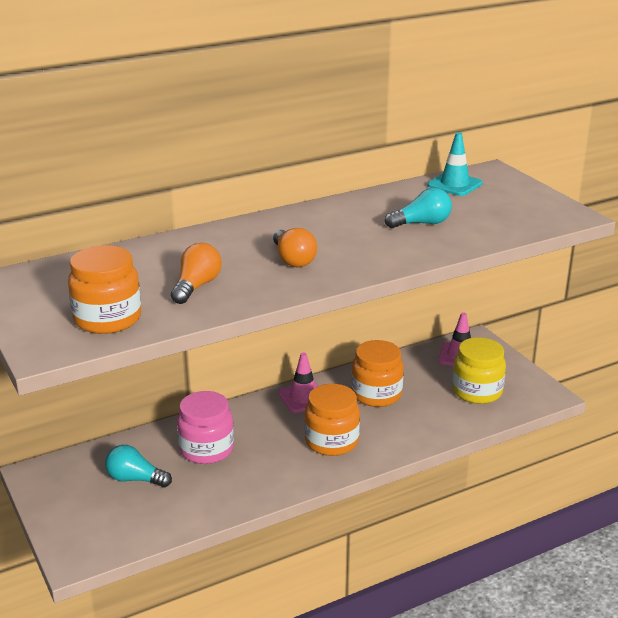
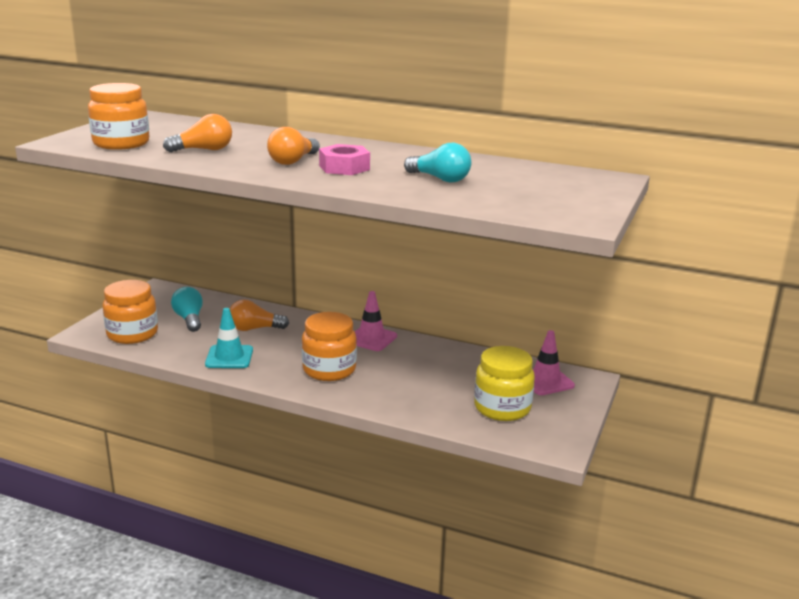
camera: 50 degrees right, 5 degrees down
(206, 449) = (254, 329): pink jar -> orange light bulb
(342, 246) = (344, 167): none -> pink nut
(376, 394) = (423, 365): orange jar -> orange jar (132, 334)
(454, 184) = (548, 173): turquoise traffic cone -> turquoise traffic cone (229, 357)

